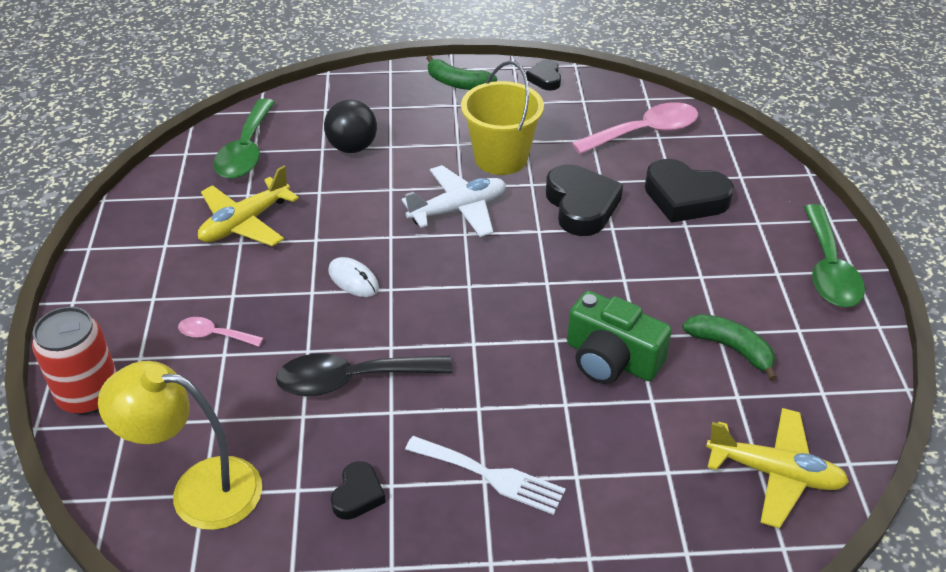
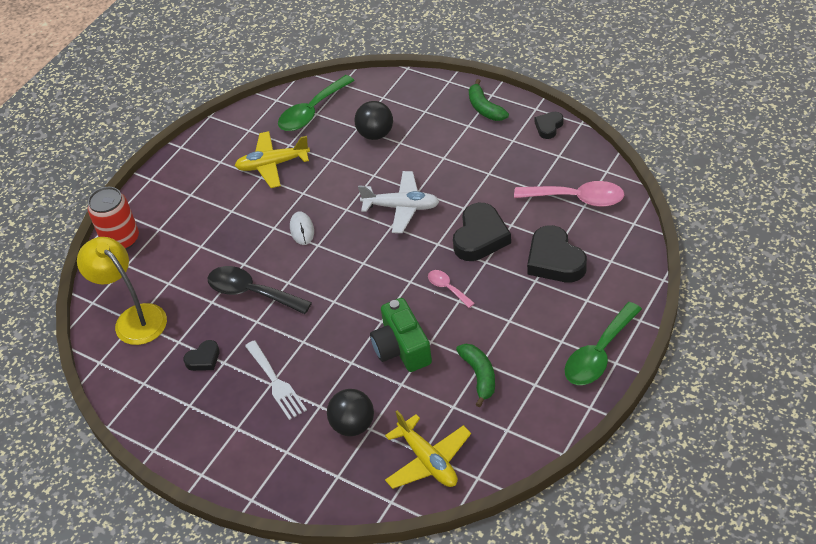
camera: 40 degrees right, 5 degrees up
(214, 335) = (204, 232): pink spoon -> pink spoon (447, 288)
(501, 158) = (461, 180): yellow bucket -> none
(643, 478) = (353, 425): none -> black ball

